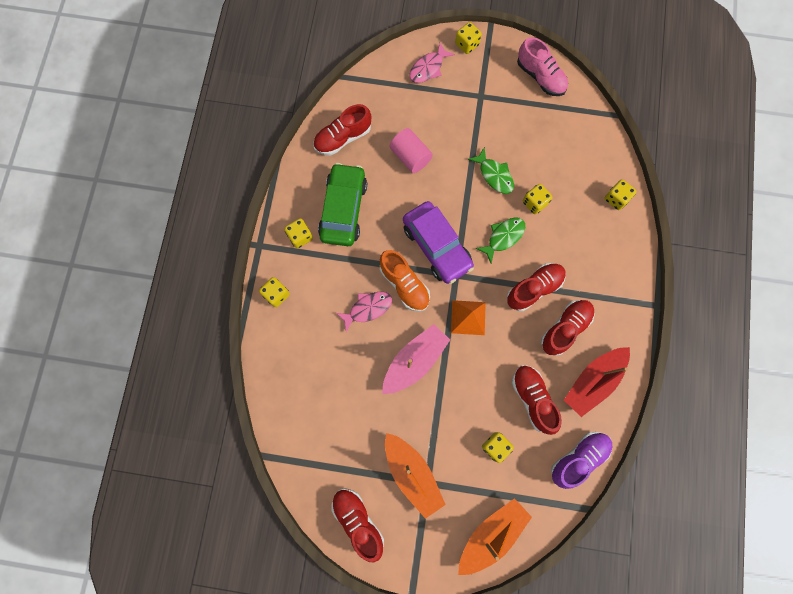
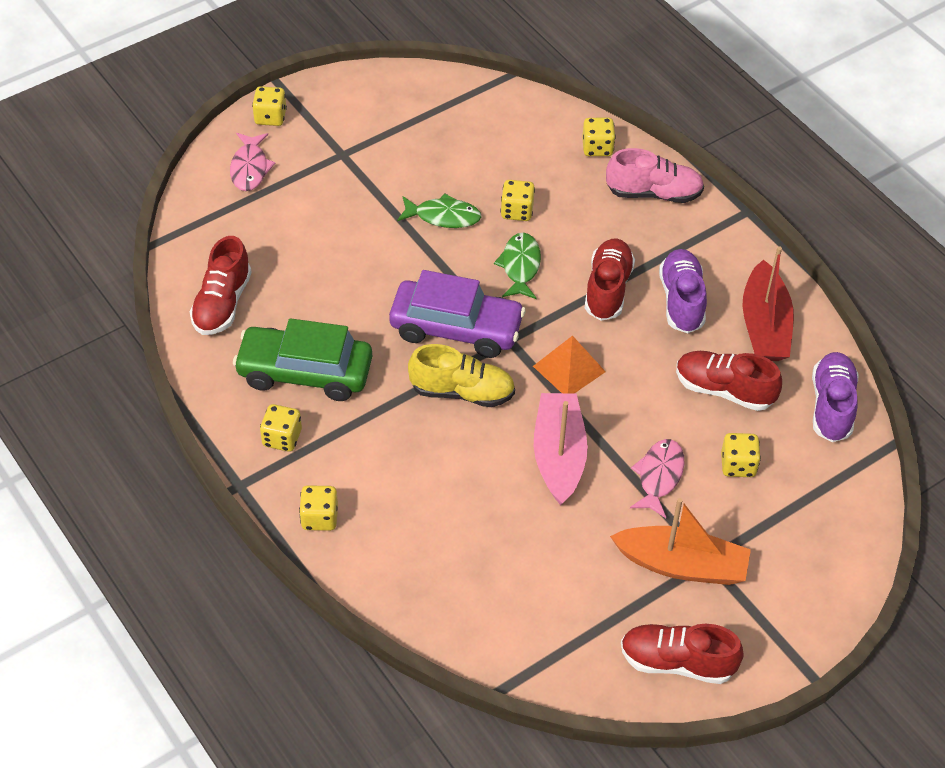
camera: 45 degrees left, 25 degrees down
(343, 209) = (305, 373): green car -> green car turned 45 degrees counterclockwise
(367, 308) = (446, 447): pink fish -> pink fish (659, 476)
(404, 285) = (462, 392): orange shoe -> yellow shoe
(410, 157) = (326, 265): pink cylinder -> none
(491, 534) = (829, 550): orange boat -> none
(540, 77) = (390, 93): pink shoe -> pink shoe (653, 193)
(565, 328) = (681, 301): red shoe -> purple shoe

